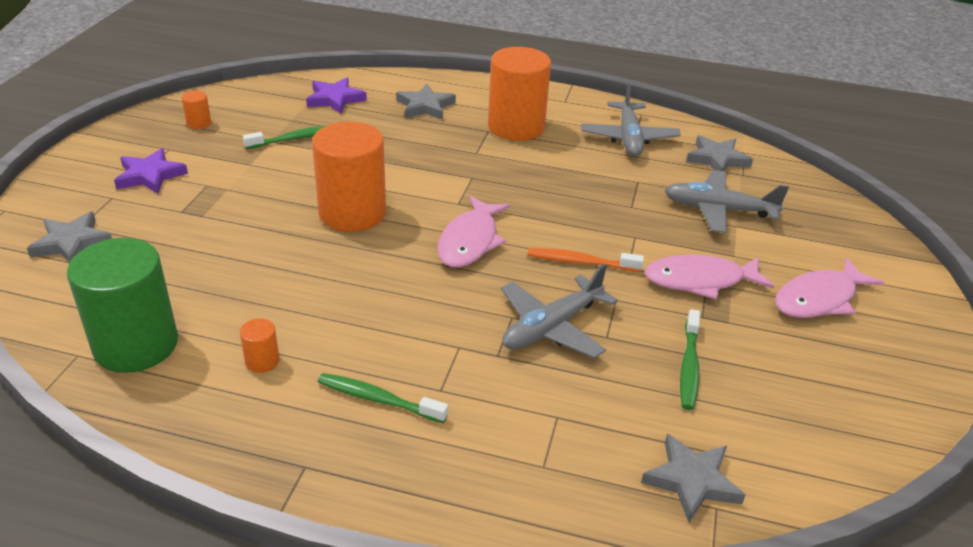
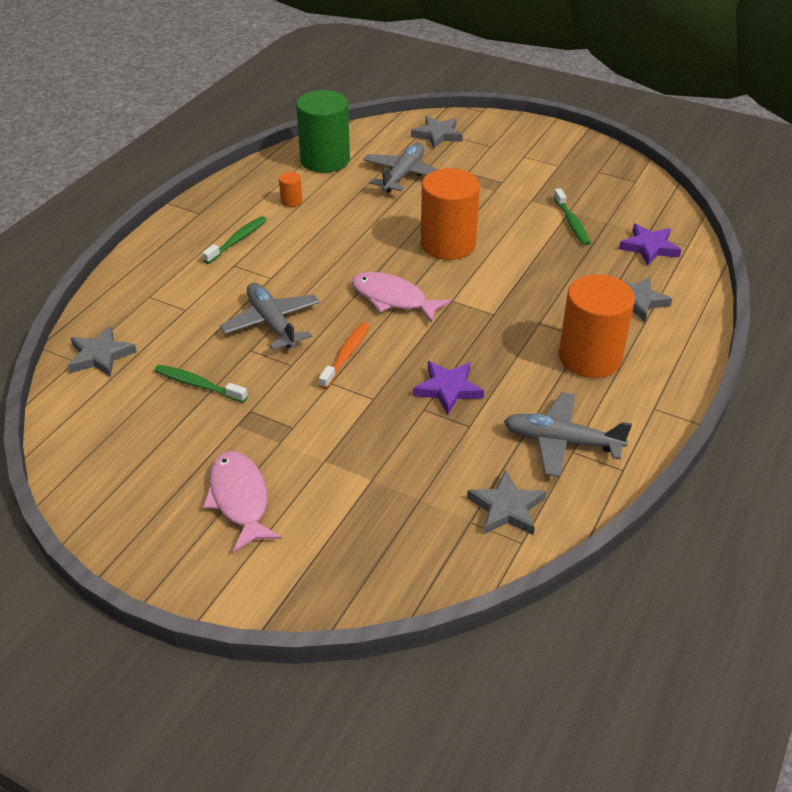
camera: 105 degrees right, 5 degrees up
(150, 175) = (518, 159): purple star -> purple star (448, 389)
(199, 123) = (600, 177): orange cylinder -> none
(700, 280) = (295, 423): pink fish -> none
(718, 210) = (402, 473): grey plane -> grey plane (403, 175)

